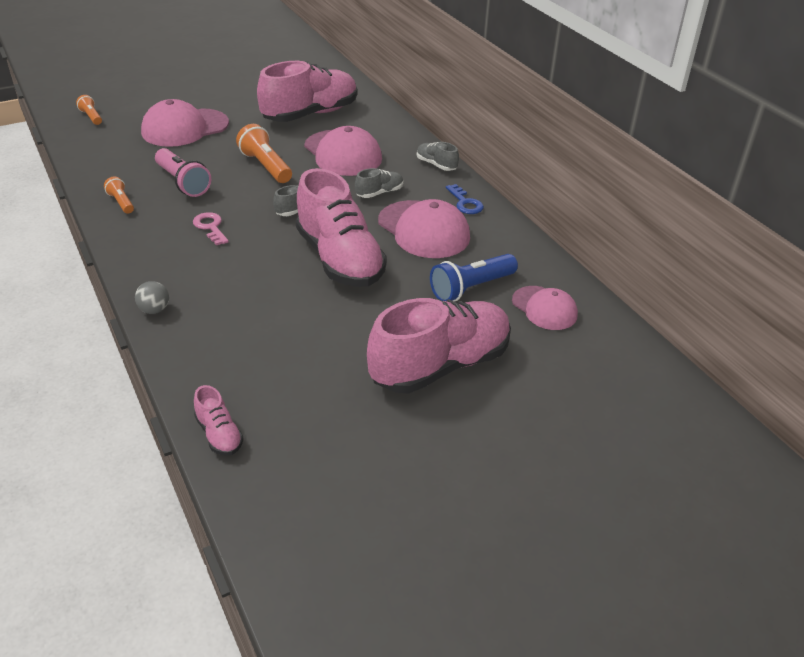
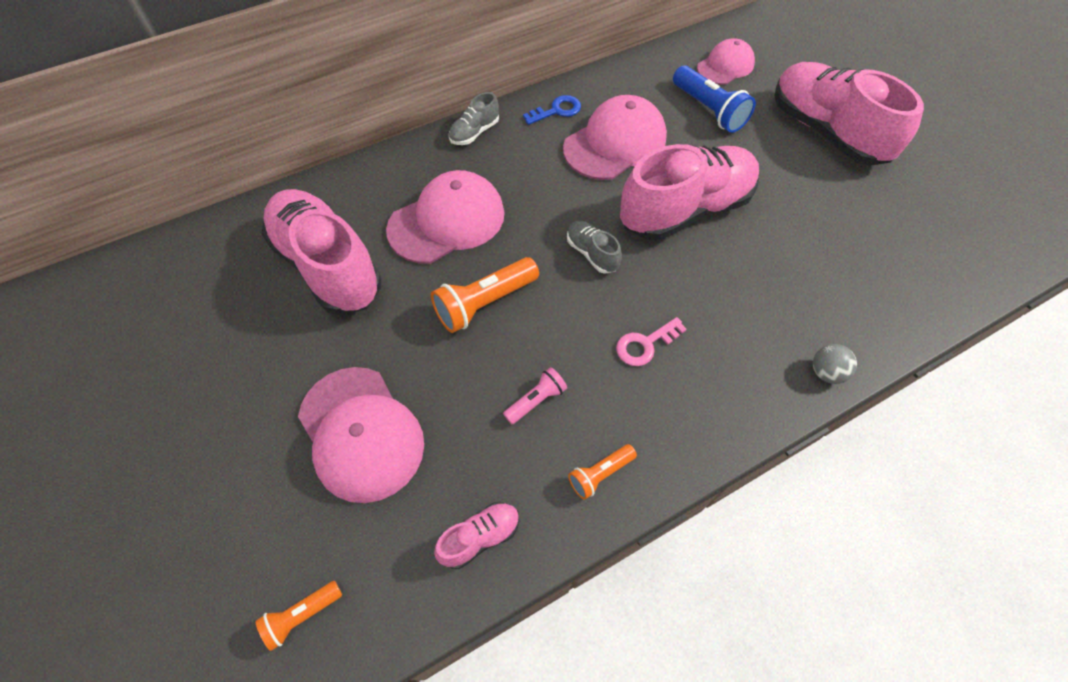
camera: 90 degrees left, 20 degrees up
(183, 182) = (536, 400): pink flashlight -> pink flashlight, size x0.57
(219, 434) = (979, 279): pink shoe -> pink shoe (480, 537)
(379, 193) = (543, 181): grey shoe -> none

